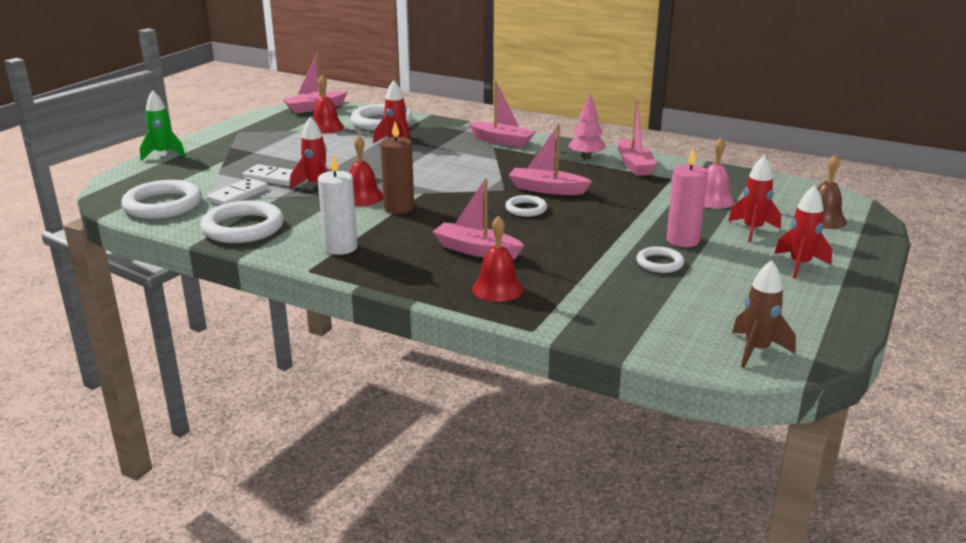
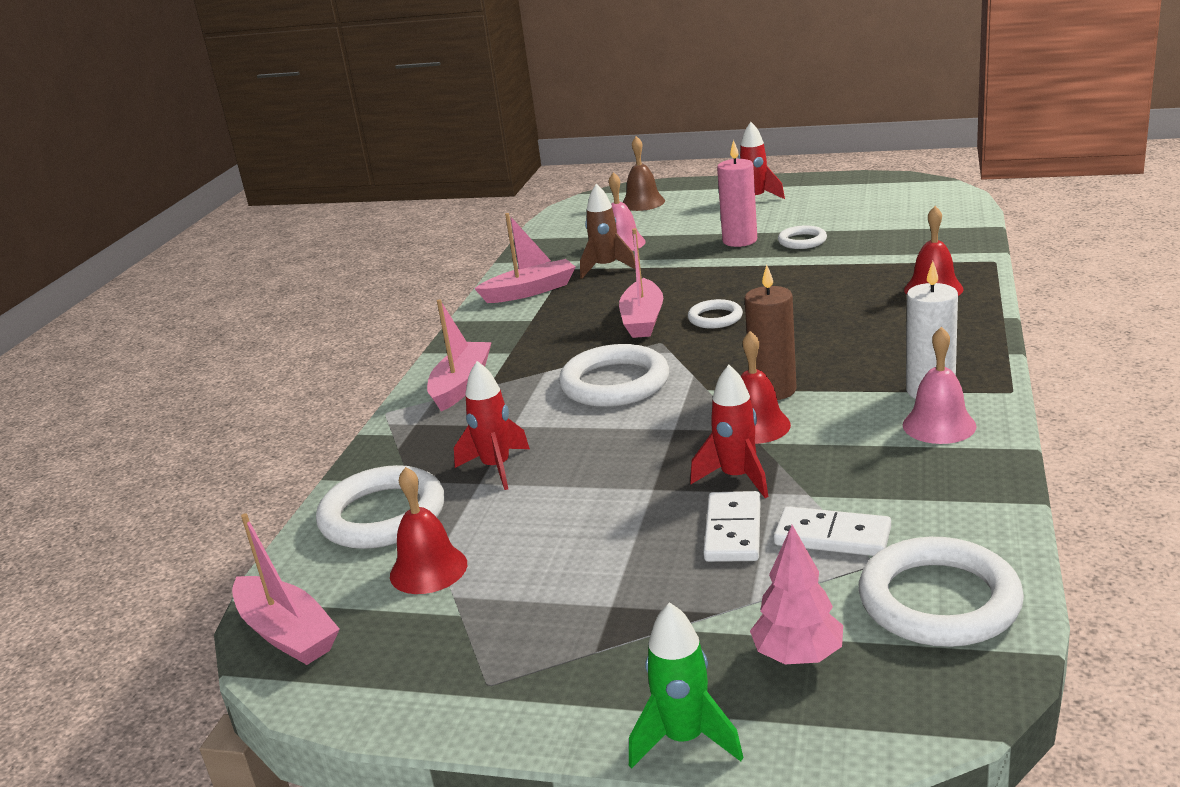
camera: 100 degrees left, 0 degrees up
(243, 228) = (945, 482): white ring -> white ring (615, 383)
(298, 240) = (939, 425): none -> pink bell
(476, 250) = (856, 317): pink boat -> none
(586, 157) = (511, 320): pink tree -> pink tree (798, 656)
(752, 230) = (691, 221): red rocket -> none
(756, 350) = (927, 194): brown rocket -> brown rocket (606, 268)

